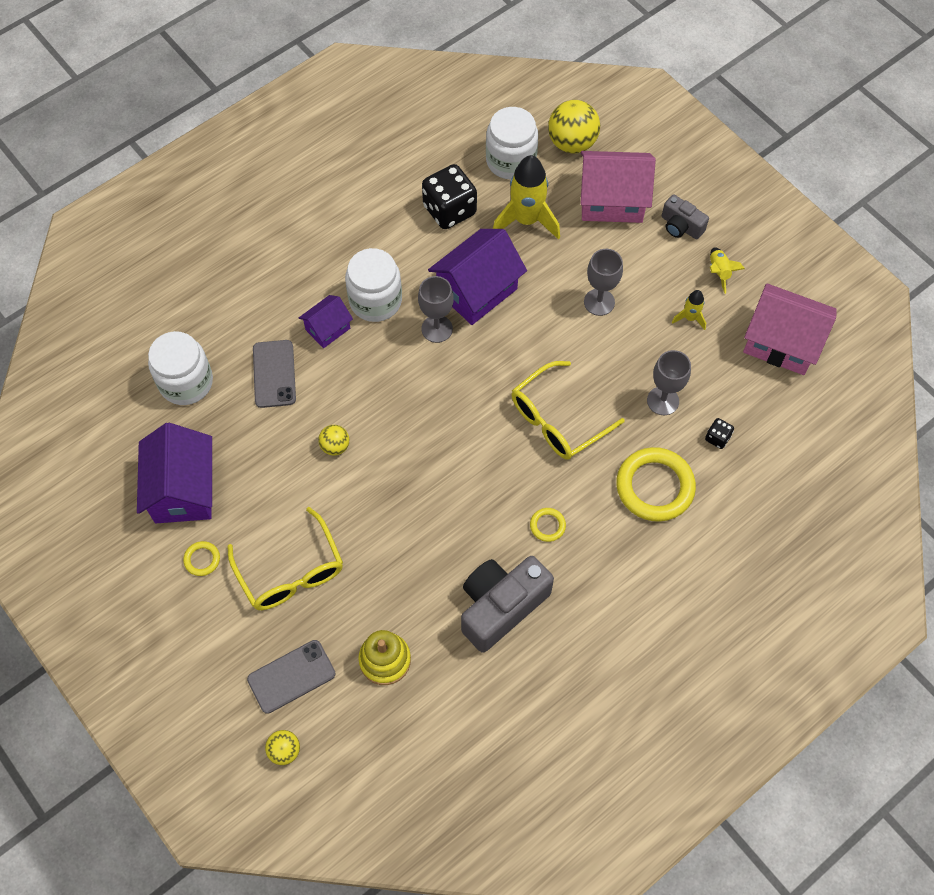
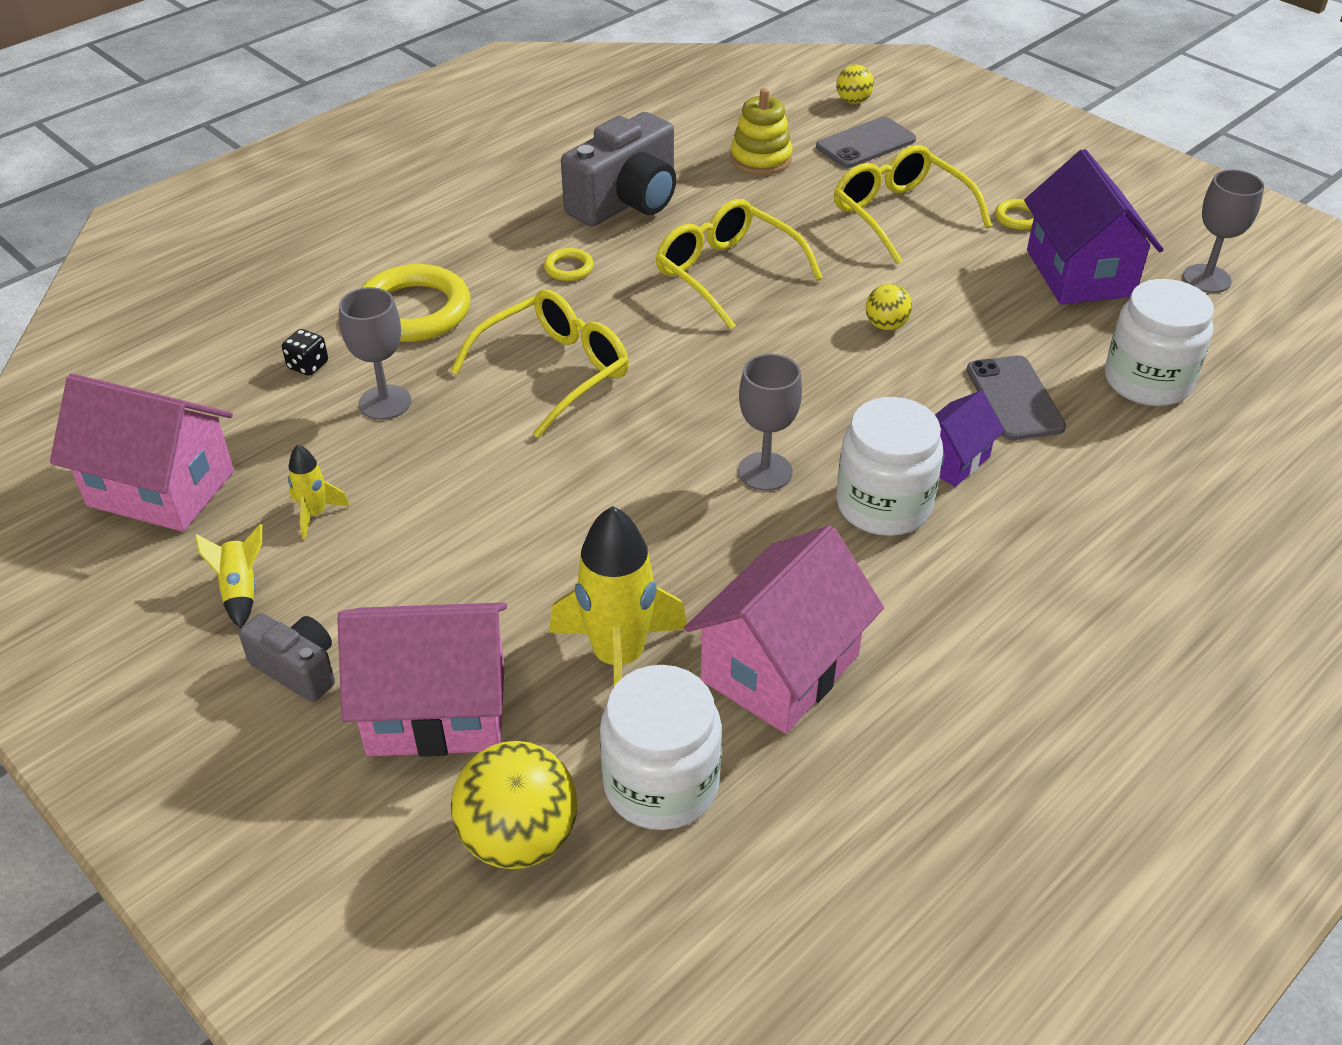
camera: 175 degrees right, 20 degrees down
(434, 510) = (726, 273): none -> yellow glasses
(449, 210) = (780, 668): black dice -> pink house
(477, 291) = (703, 531): purple house -> none
(599, 302) = (478, 528): grey goblet -> grey goblet (1206, 279)

